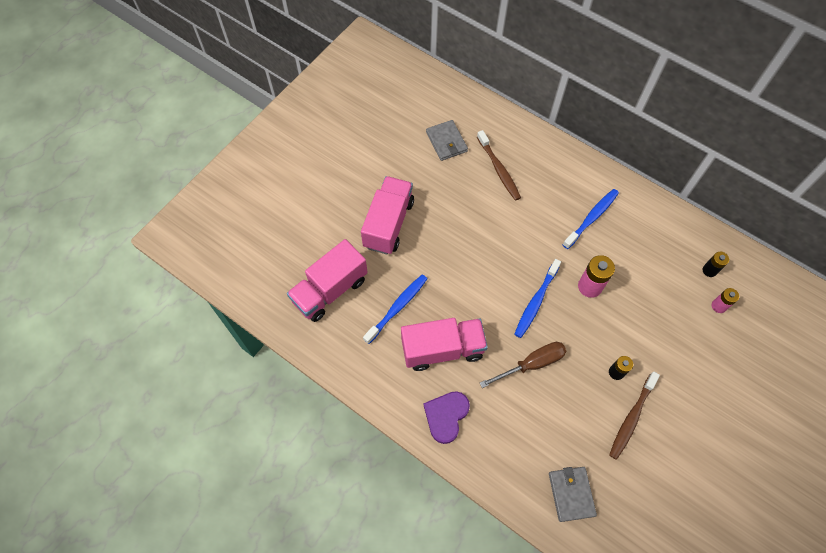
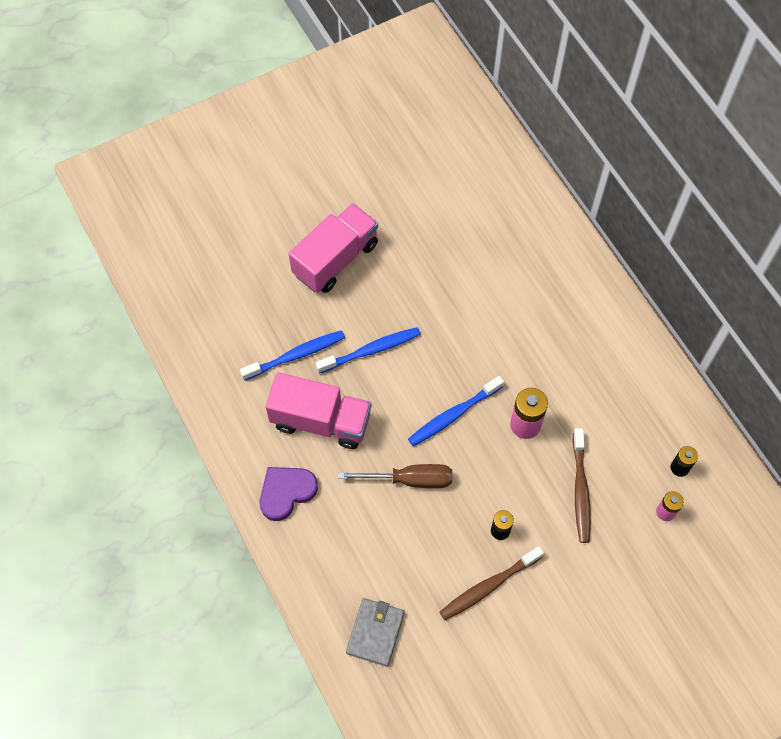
camera: 25 degrees right, 0 degrees up
(330, 290) = (233, 305): pink truck -> none
(446, 142) = (452, 192): grey wallet -> none
(499, 169) = (496, 248): brown toothbrush -> brown toothbrush (580, 490)
(591, 218) = (573, 349): blue toothbrush -> blue toothbrush (371, 350)

